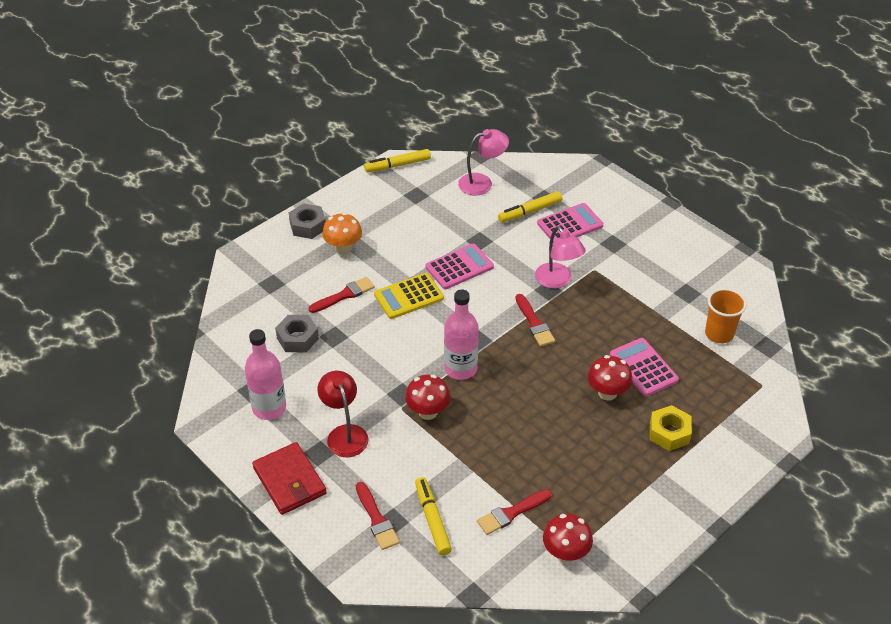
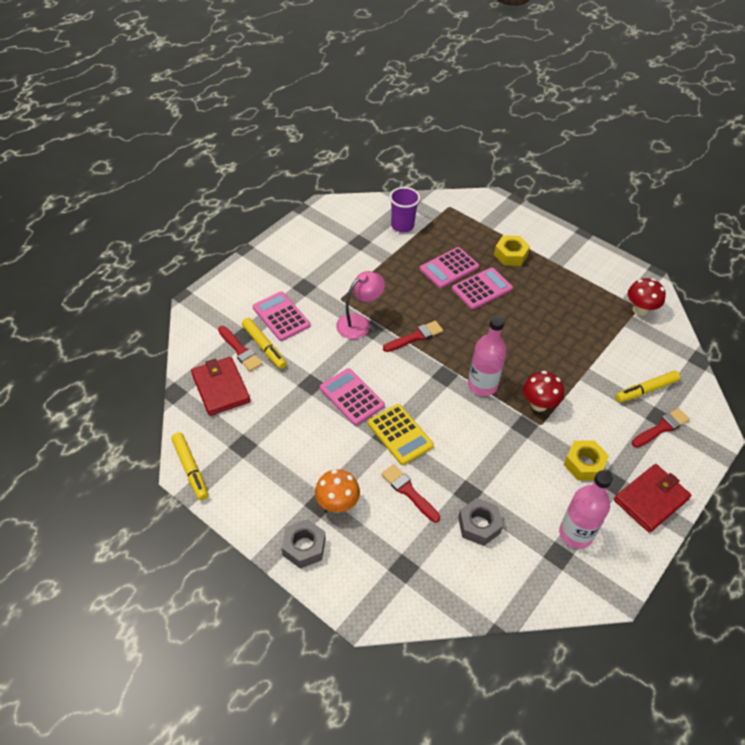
camera: 100 degrees left, 5 degrees up
(344, 434) = (584, 464): red lamp -> yellow nut
(482, 183) = (221, 388): pink lamp -> red wallet
(511, 513) = (619, 341): red brush -> red brush (240, 350)
(607, 393) = (482, 289): red mushroom -> pink calculator
(719, 334) = (402, 226): orange cup -> purple cup

